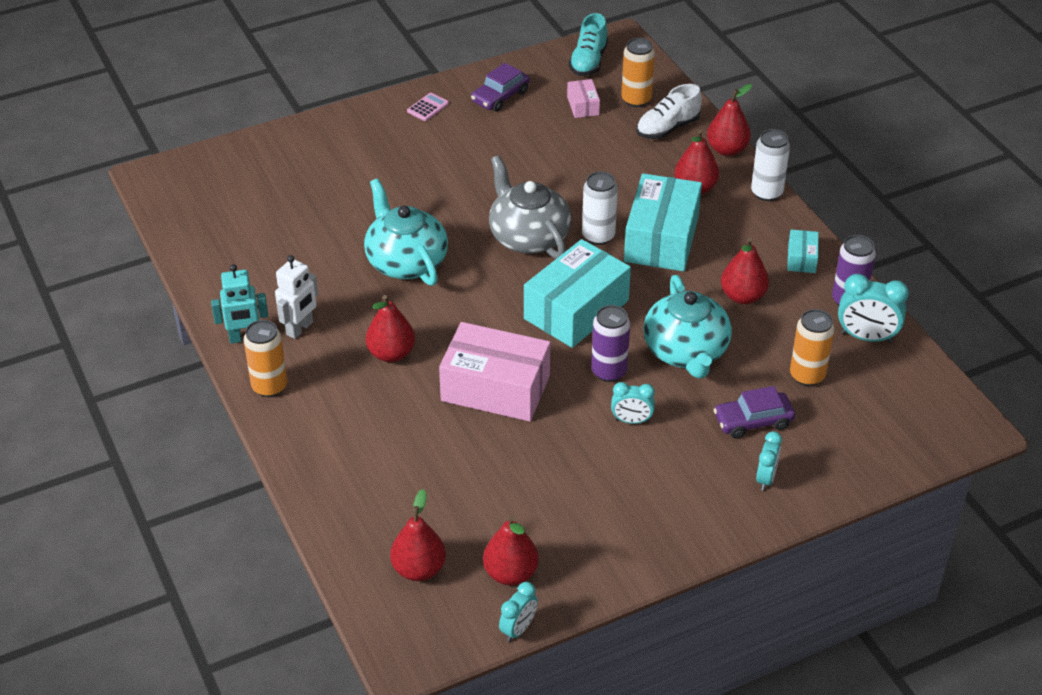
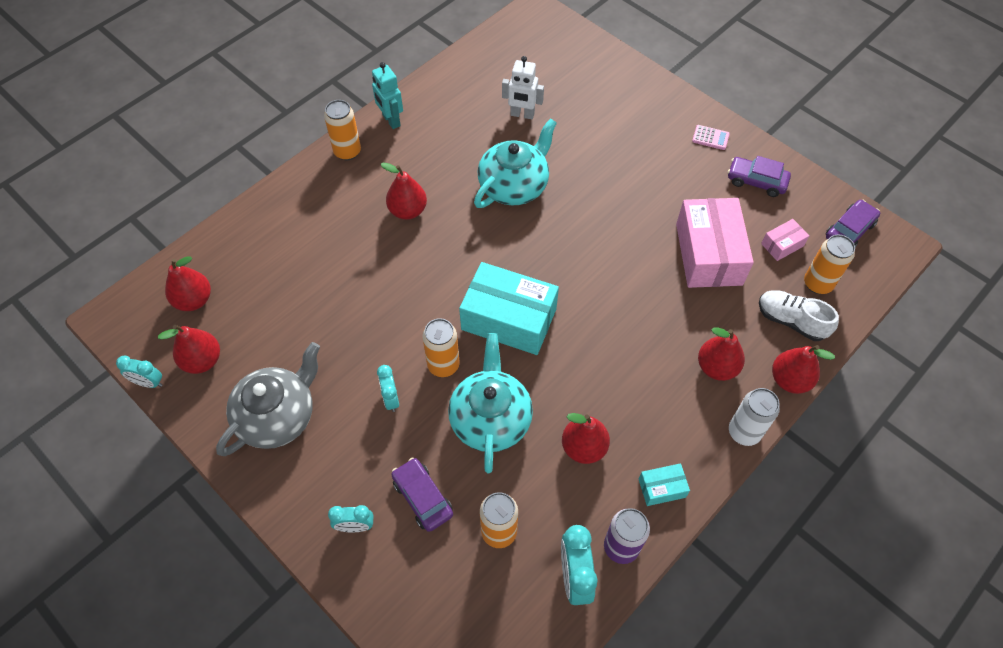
camera: 70 degrees right, 15 degrees up
(300, 328) = (413, 148): white robot -> white robot (522, 115)
(495, 388) = (395, 290): pink box -> pink box (708, 254)
(528, 237) = (583, 257): grey teapot -> grey teapot (278, 416)
(588, 62) = (849, 230): turquoise shoe -> purple car
(598, 236) = (610, 308): white can -> none
(609, 371) = (443, 365): purple can -> orange can
(661, 239) = (631, 359): turquoise box -> none
(686, 352) = (490, 418): turquoise teapot -> turquoise teapot turned 120 degrees clockwise

